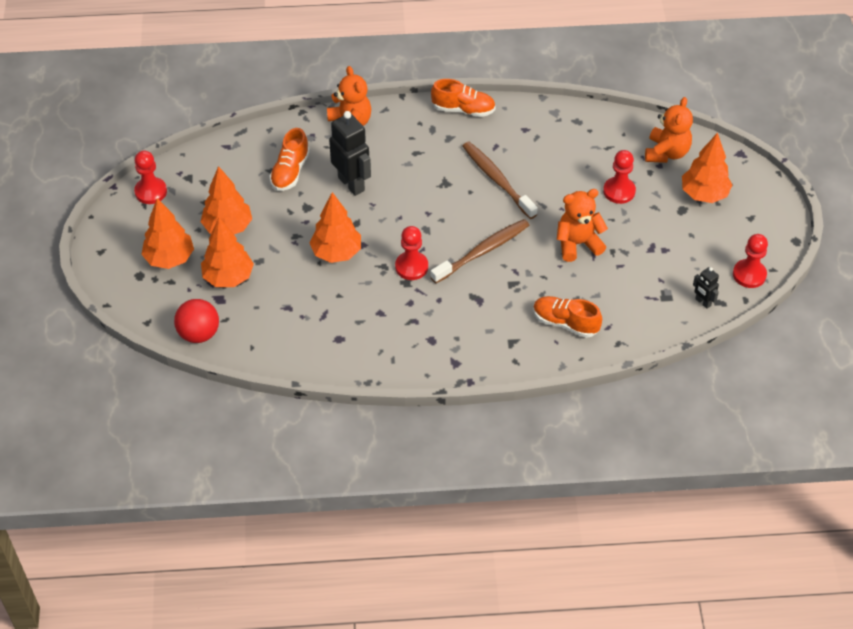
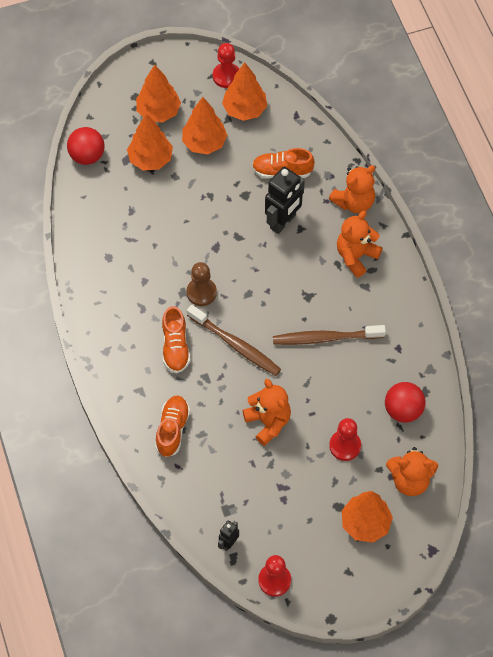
camera: 75 degrees right, 10 degrees up
(336, 253) = (200, 231): orange tree -> orange tree (244, 110)
(411, 267) = (201, 292): red pawn -> brown pawn
(412, 137) = (356, 256): none -> orange teddy bear
(463, 109) = (405, 290): orange shoe -> orange shoe (175, 347)
(497, 180) = (325, 338): brown toothbrush -> brown toothbrush turned 135 degrees counterclockwise
(592, 141) = (403, 410): none -> red ball

